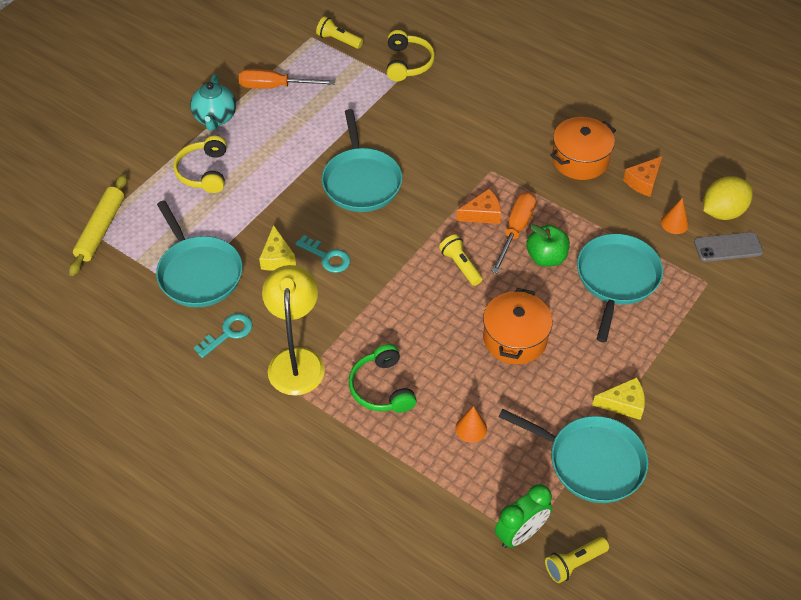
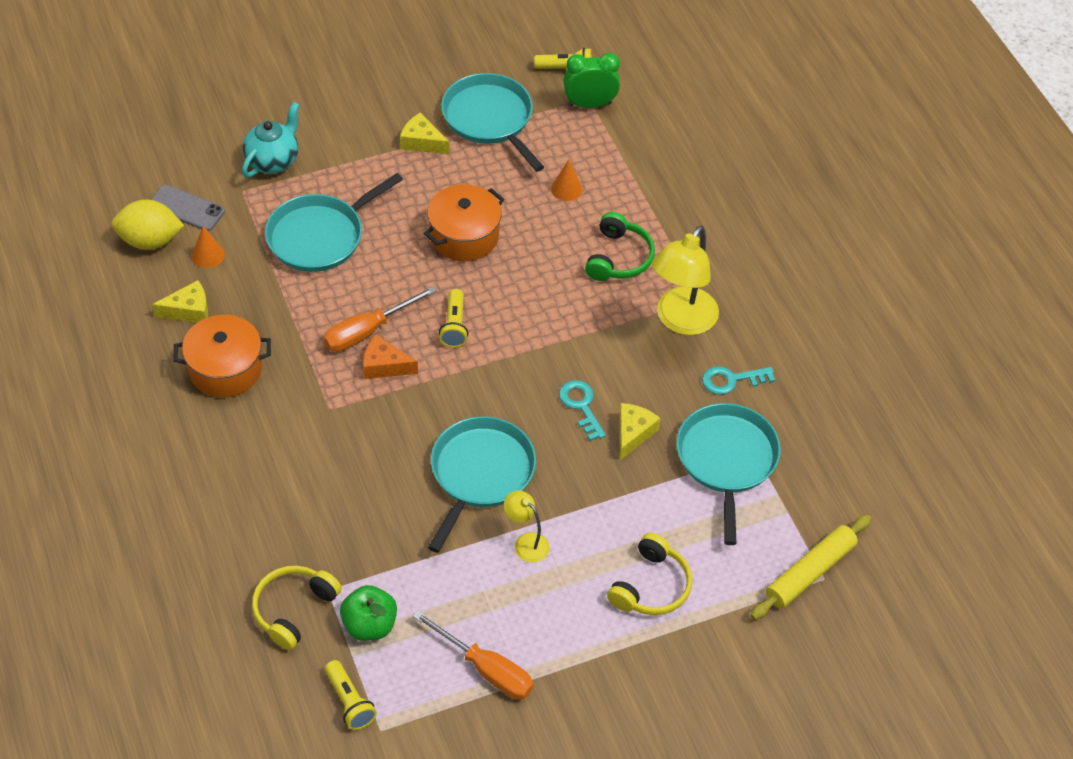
camera: 150 degrees left, 0 degrees up
(215, 118) = (592, 660): turquoise teapot -> turquoise teapot (273, 161)
(301, 158) = (526, 543): none -> yellow lamp
(546, 258) = (365, 289): green apple -> green apple (369, 625)
(643, 181) = (189, 310): orange cheese -> yellow cheese

